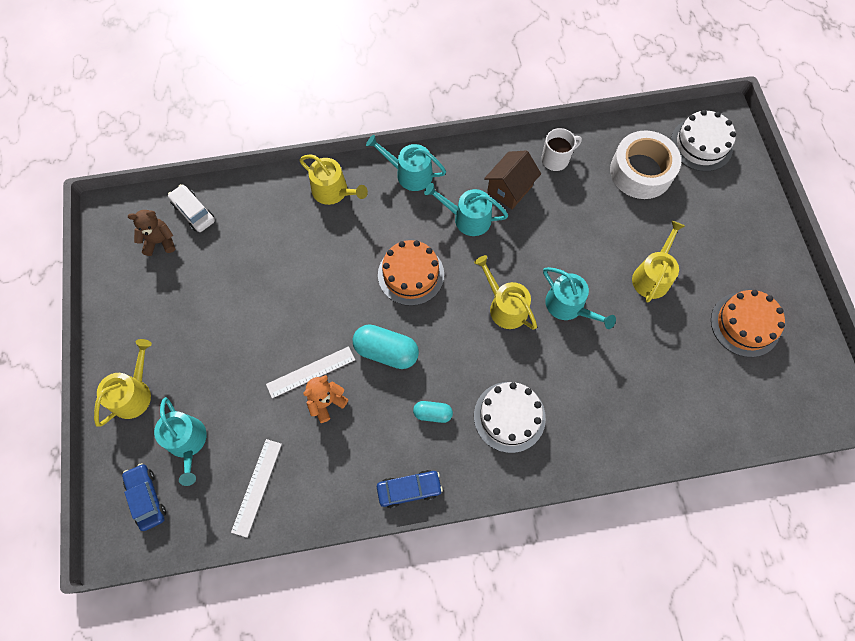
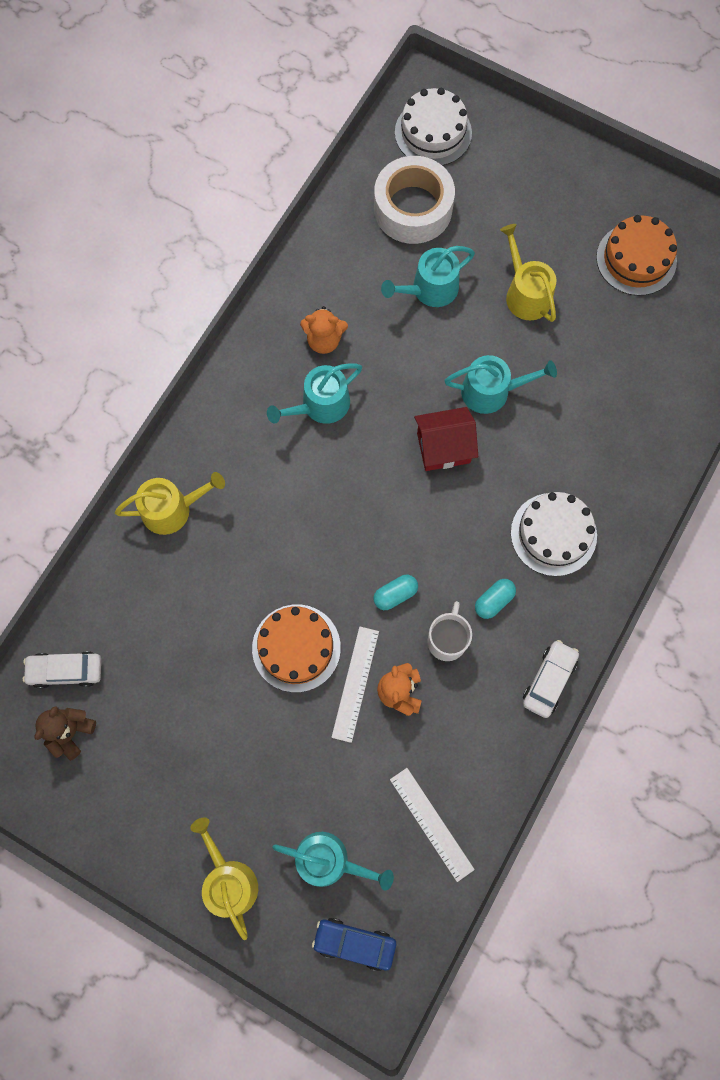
camera: 50 degrees left, 5 degrees up
(386, 351) = (395, 595): turquoise capsule -> turquoise capsule, size x0.57
(409, 489) = (549, 680): blue car -> white car
(410, 174) = (220, 419): turquoise watering can -> turquoise watering can (430, 289)
(411, 274) = (334, 507): orange cake -> orange cake (296, 648)
(505, 306) = (443, 448): yellow watering can -> red house
(509, 189) = (324, 340): brown house -> orange teddy bear
(556, 159) = (330, 271): white mug -> white mug (447, 640)

